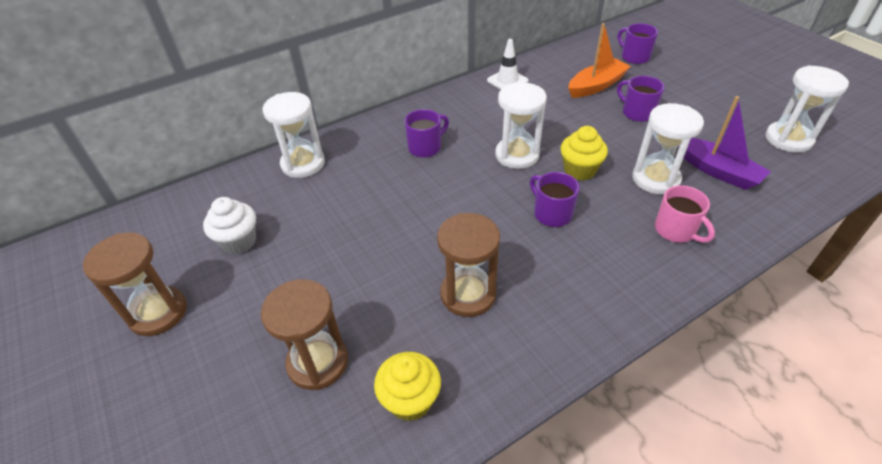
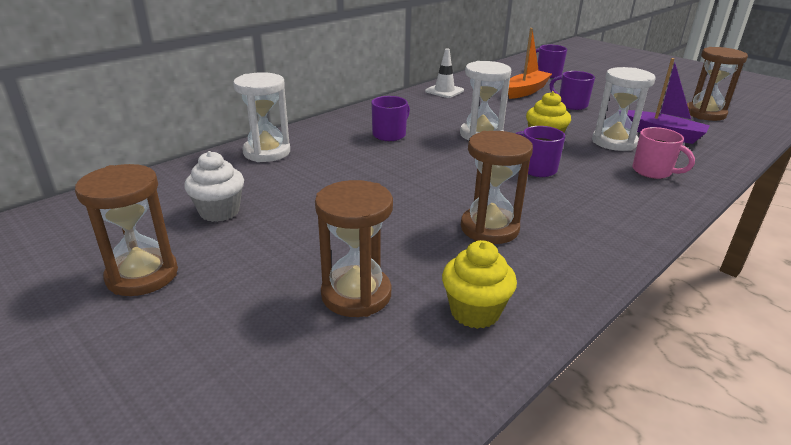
camera: 15 degrees left, 15 degrees down
(788, 139) = (704, 114): white hourglass -> brown hourglass

